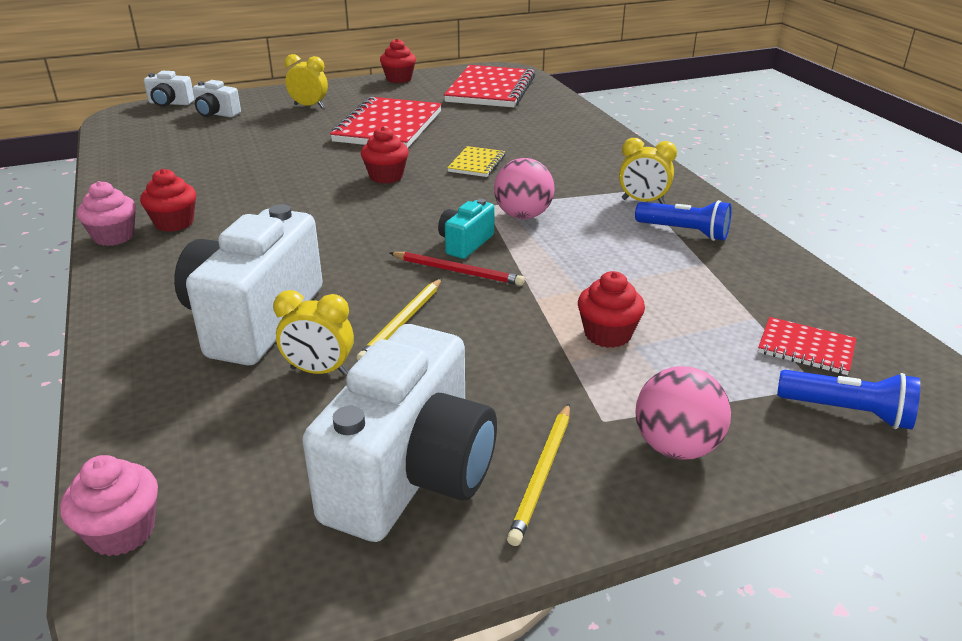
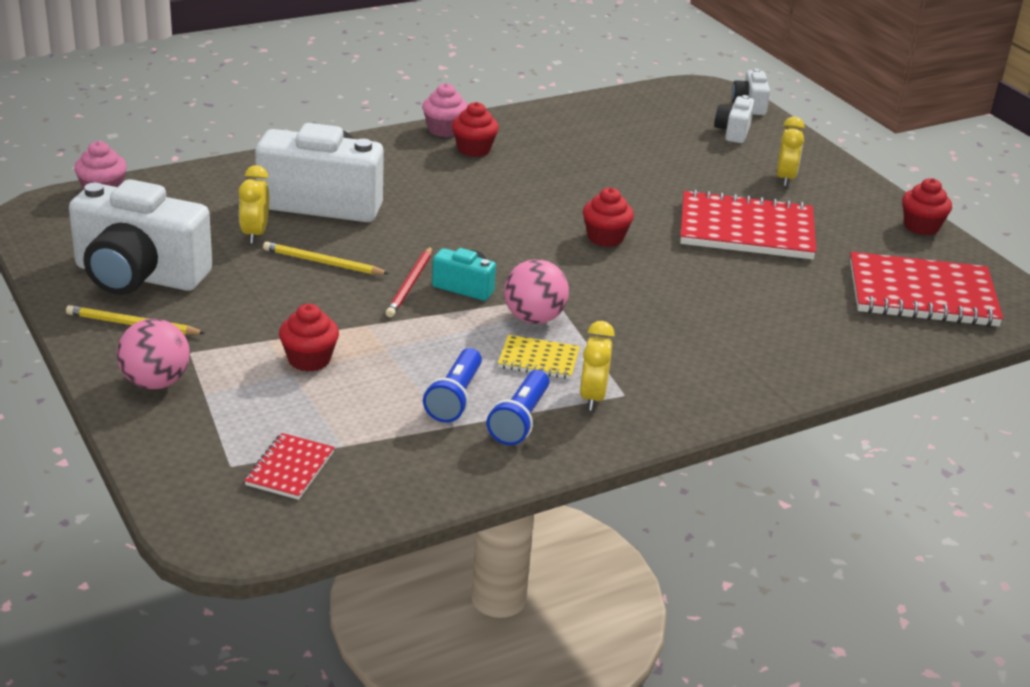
camera: 80 degrees right, 0 degrees up
(477, 164) = (660, 289): yellow notebook -> yellow notebook (538, 360)
(848, 412) = (192, 475): blue flashlight -> blue flashlight (455, 398)

